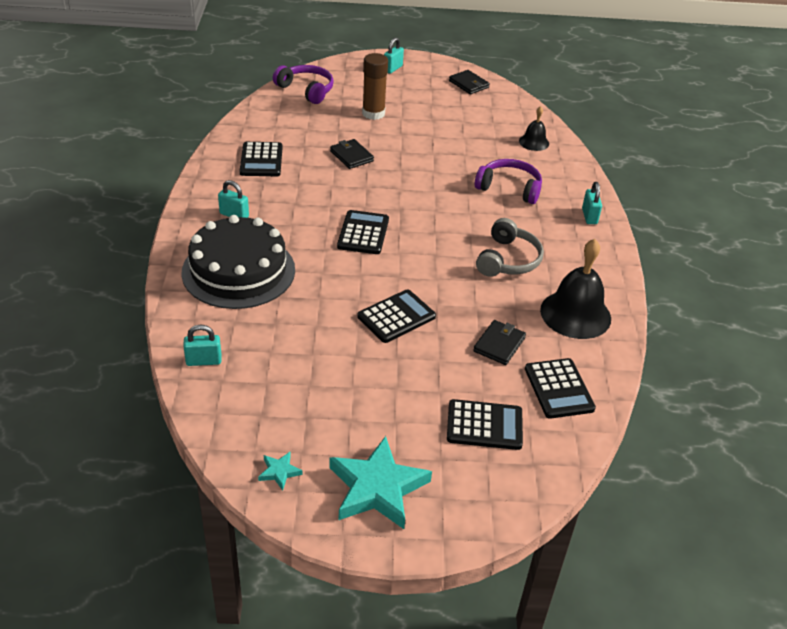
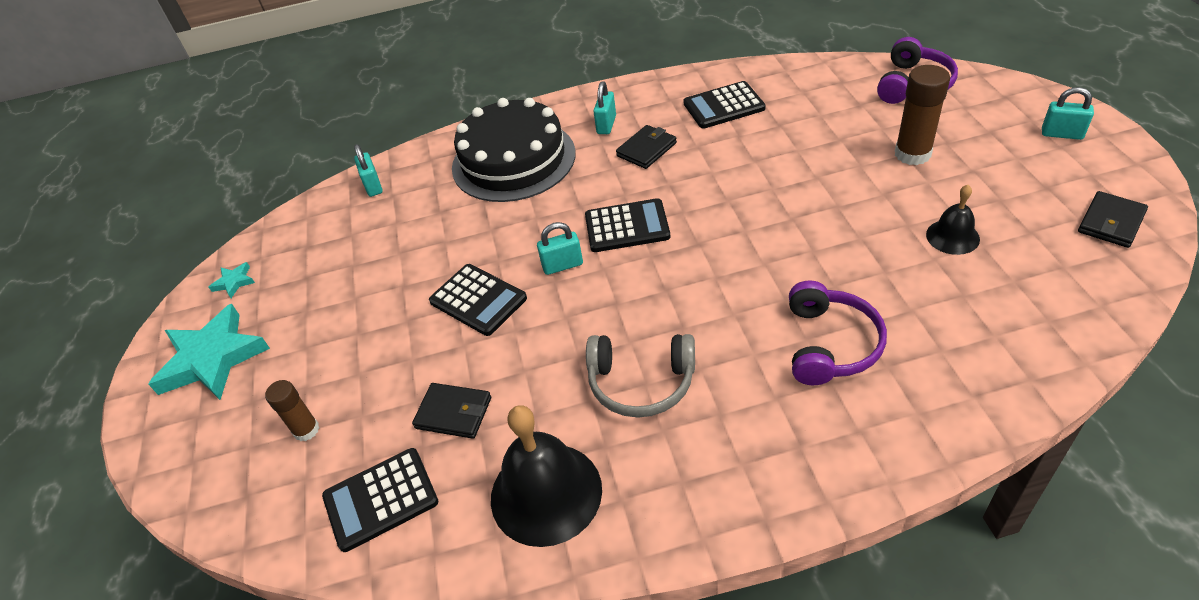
camera: 85 degrees right, 5 degrees up
(351, 156) = (788, 167): black wallet -> black wallet (646, 149)
(484, 425) = (306, 430): black calculator -> brown glue stick
(534, 142) = (1000, 346): black bell -> black bell (952, 236)
(589, 216) = (820, 469): turquoise padlock -> turquoise padlock (562, 265)

